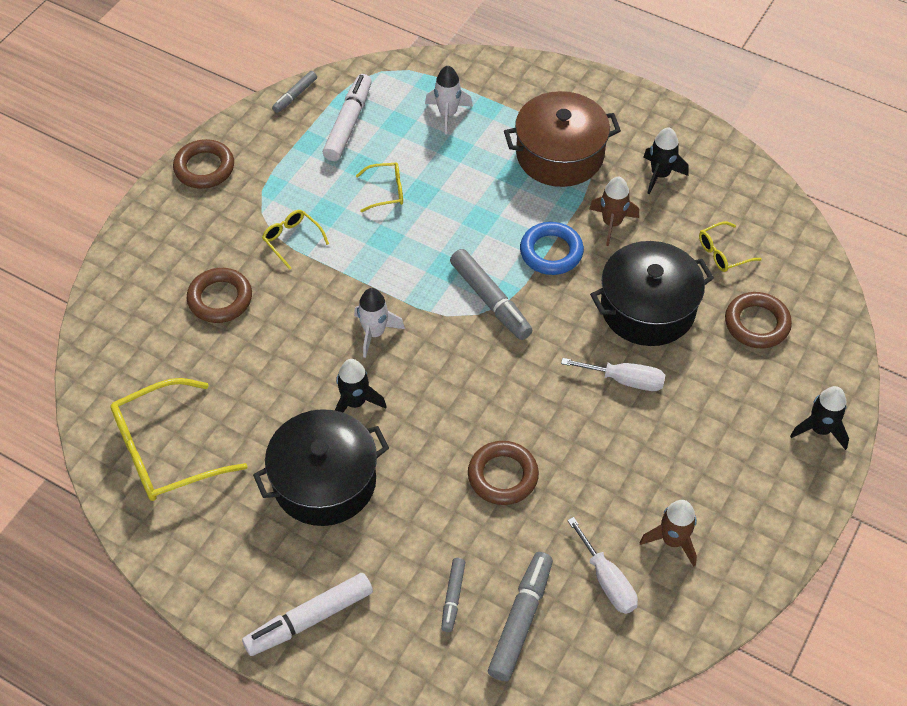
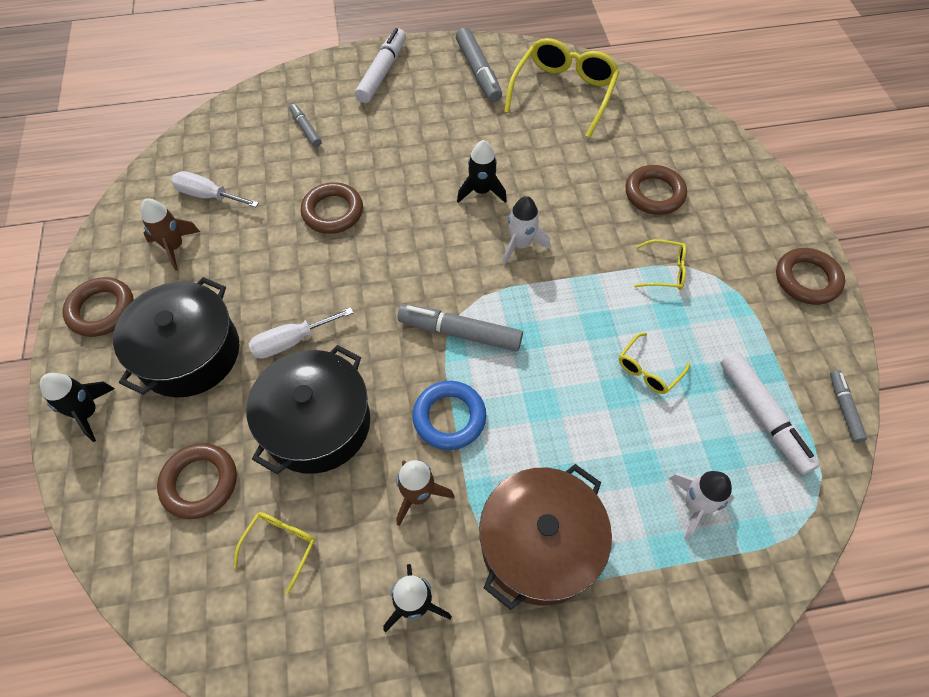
camera: 140 degrees right, 5 degrees up
(324, 481) = (449, 137): black pot -> black pot (189, 353)
(521, 620) = (251, 143): grey marker -> grey marker (478, 72)
(771, 518) = (102, 310): none -> brown ring

